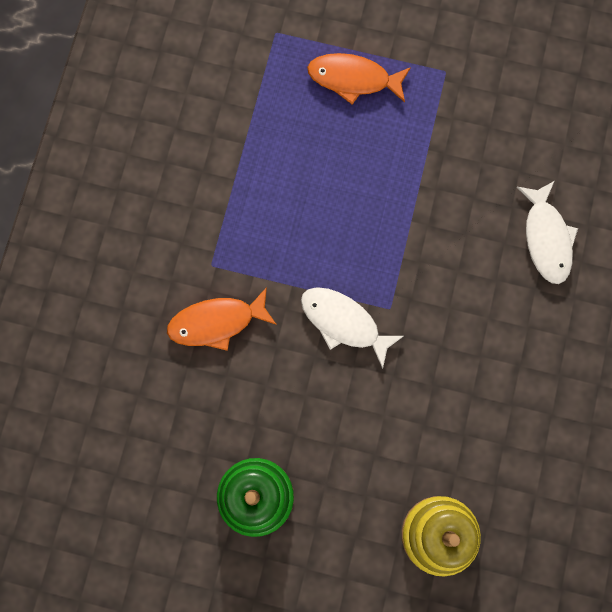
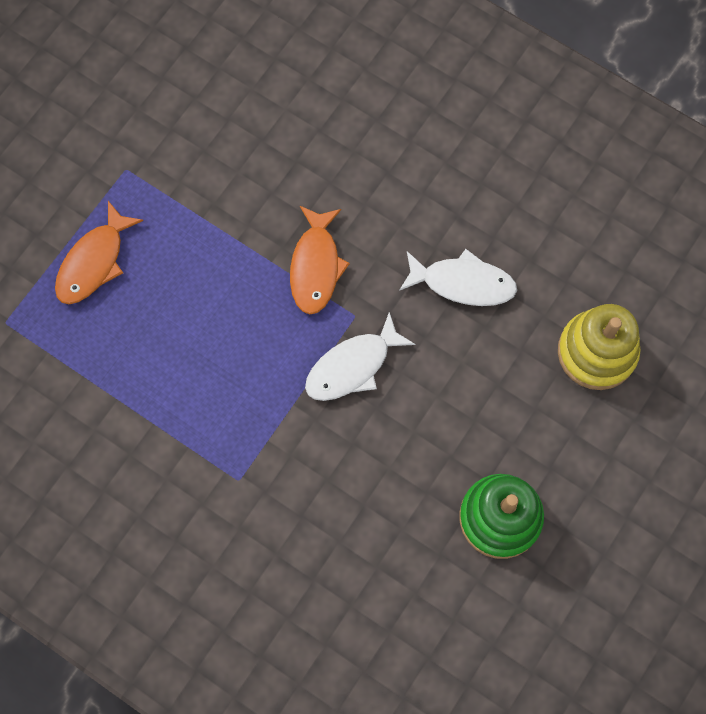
camera: 70 degrees left, 5 degrees down
(217, 322) = (303, 495): orange fish -> orange fish (316, 266)
(546, 238) = (340, 142): white fish -> white fish (463, 283)

